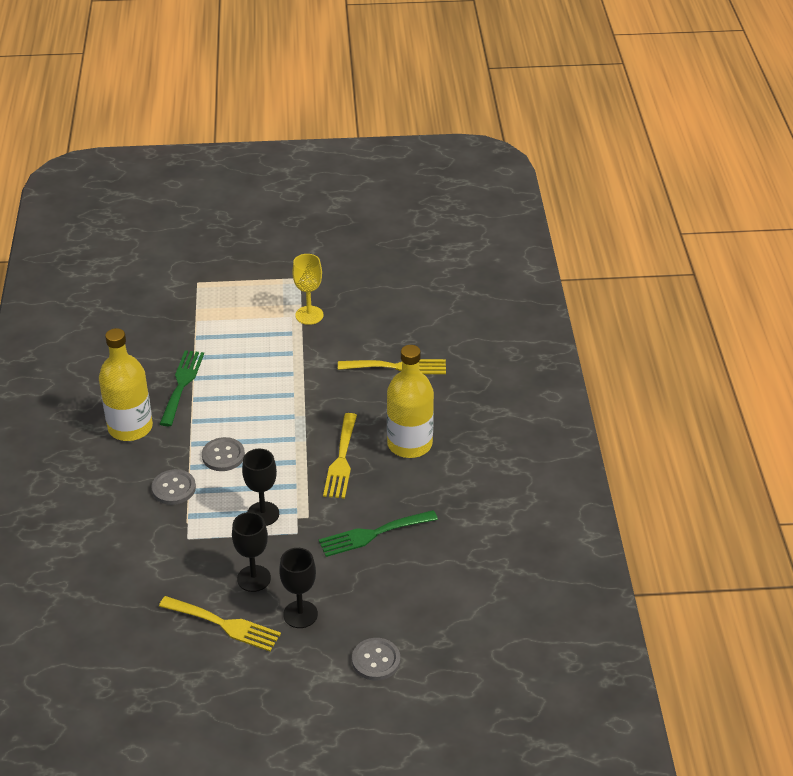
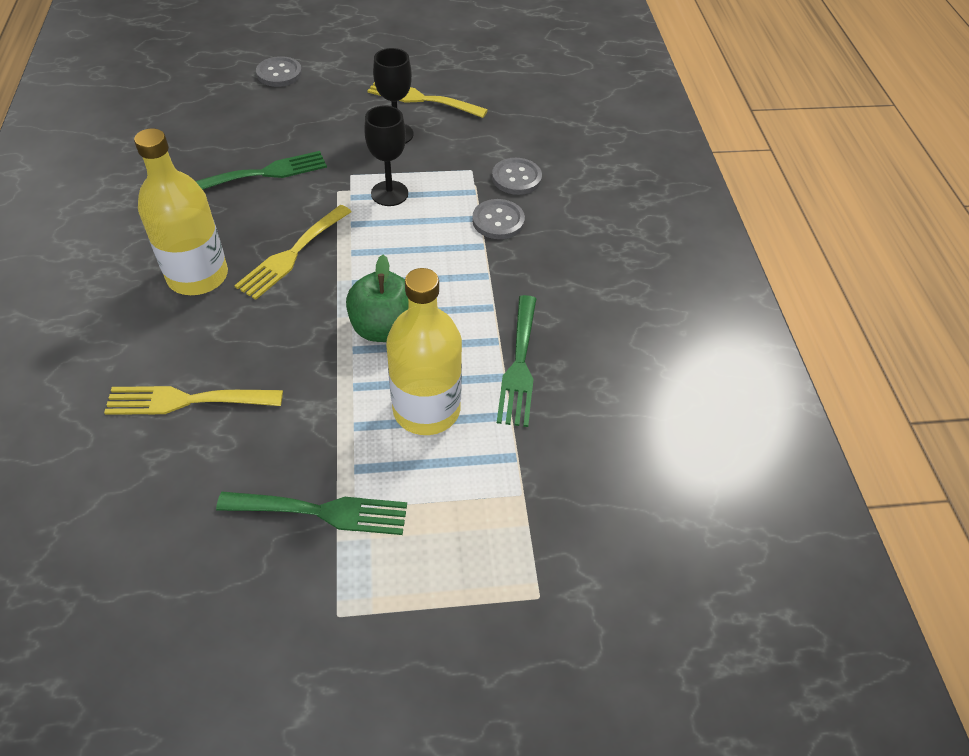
camera: 175 degrees right, 10 degrees up
(130, 427) = (574, 297): yellow bottle -> yellow bottle (426, 409)
(223, 455) = (444, 260): grey button -> grey button (516, 178)
(271, 407) = (385, 328): none -> green apple
(300, 614) = (348, 106): black goblet -> none
(309, 315) = (322, 511): yellow goblet -> green fork
(341, 460) = (292, 255): yellow fork -> yellow fork turned 150 degrees counterclockwise

